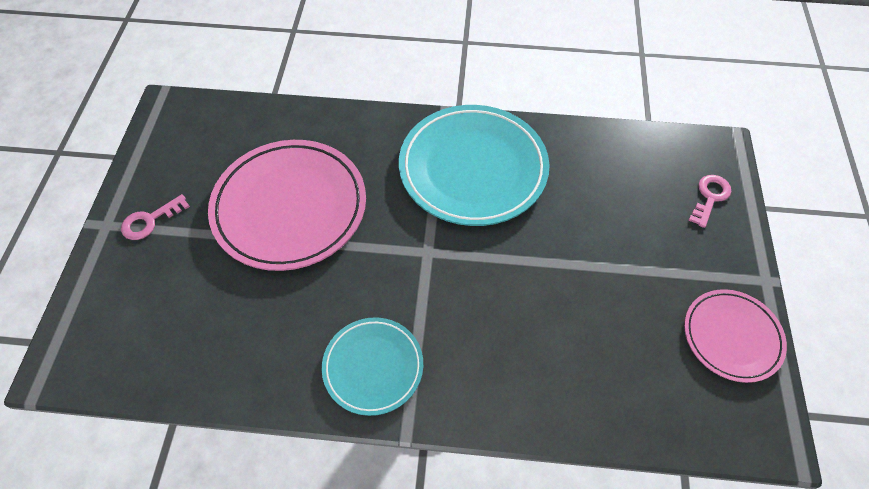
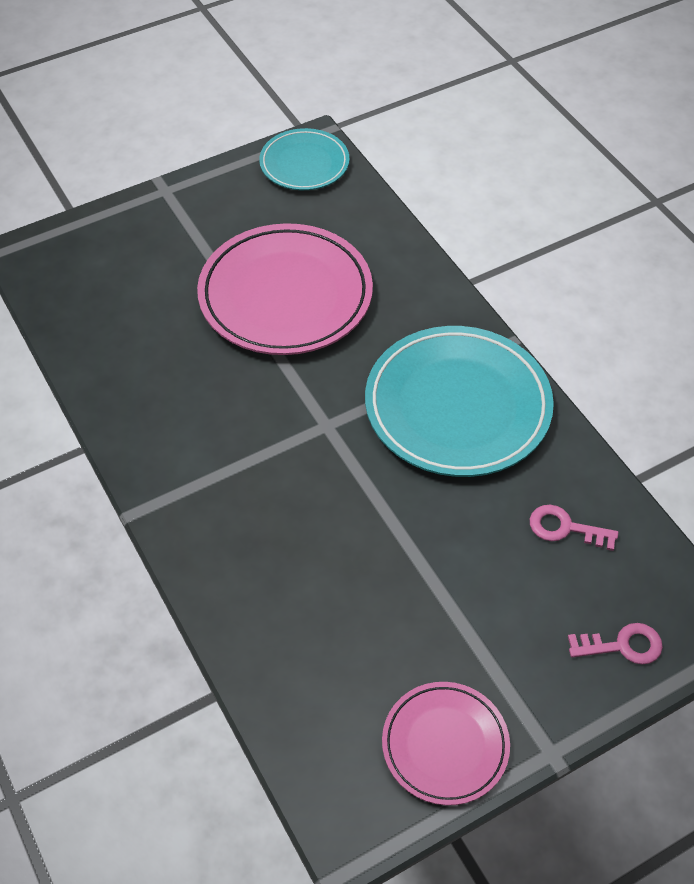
camera: 55 degrees right, 5 degrees down
(150, 221) = (192, 214): pink key -> pink key (565, 528)
(373, 367) = (176, 453): turquoise plate -> turquoise plate (304, 164)

